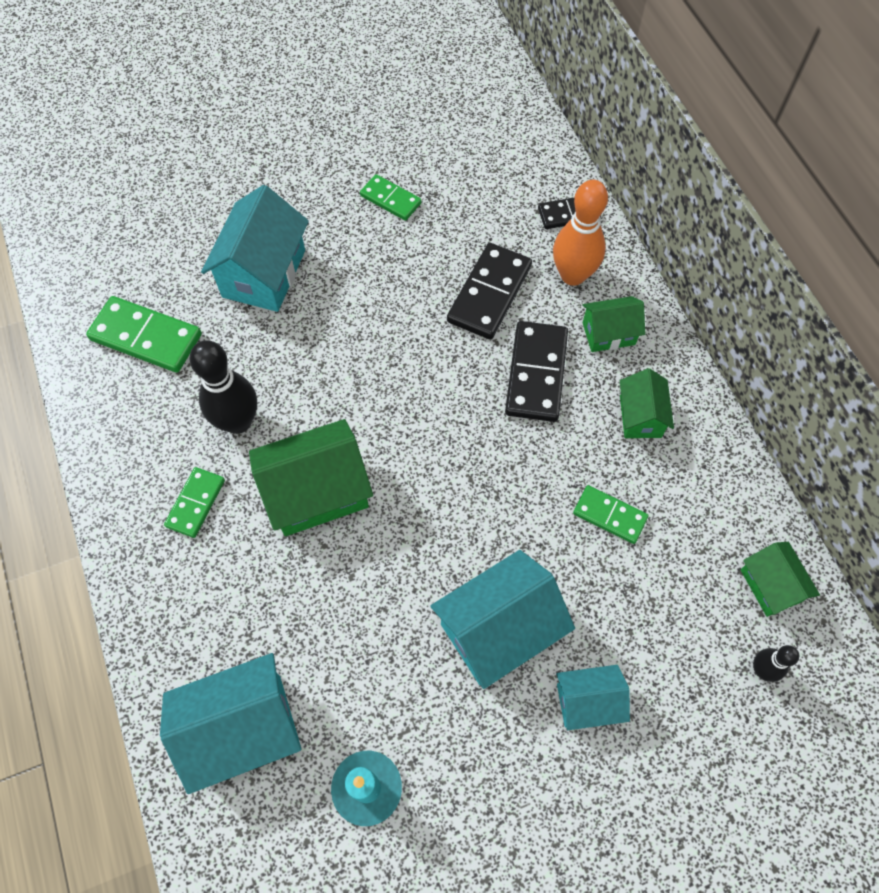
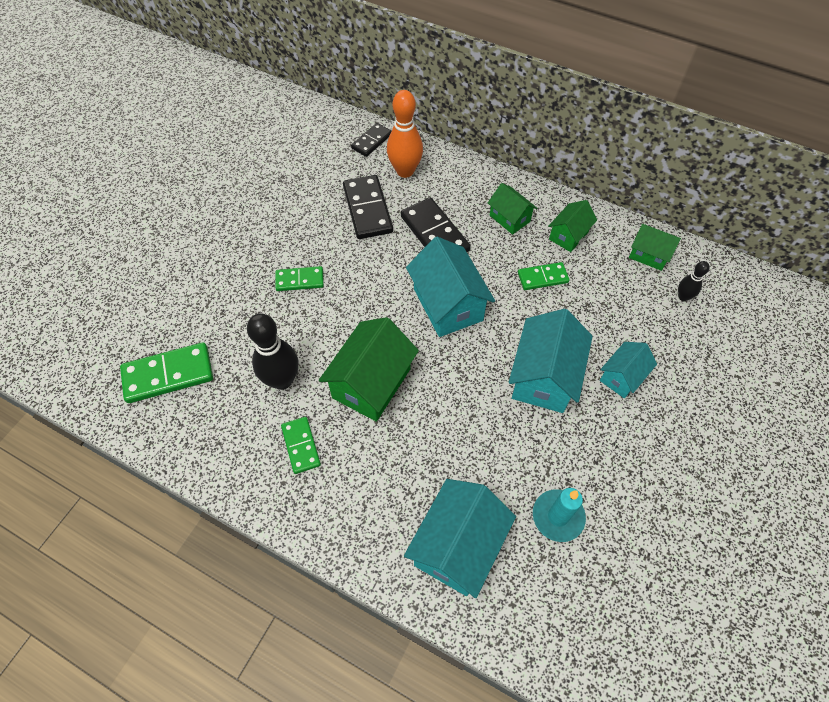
camera: 40 degrees left, 5 degrees down
(264, 273) = (215, 286): turquoise house -> turquoise house (448, 304)
(390, 199) = (257, 195): green domino -> green domino (299, 280)
(608, 333) = (453, 188): green house -> green house (568, 235)

